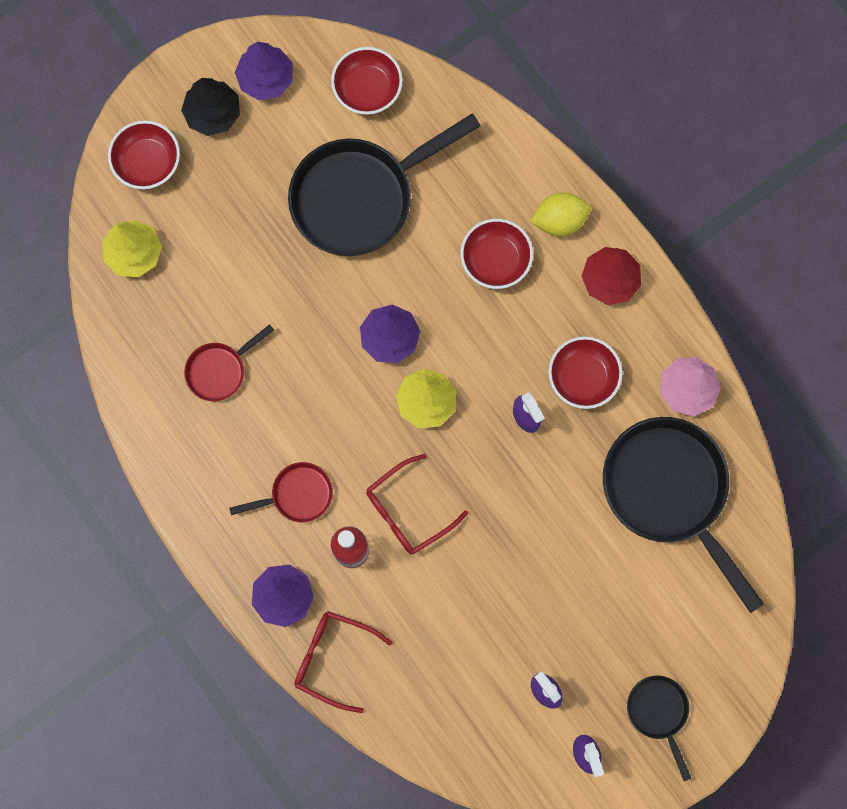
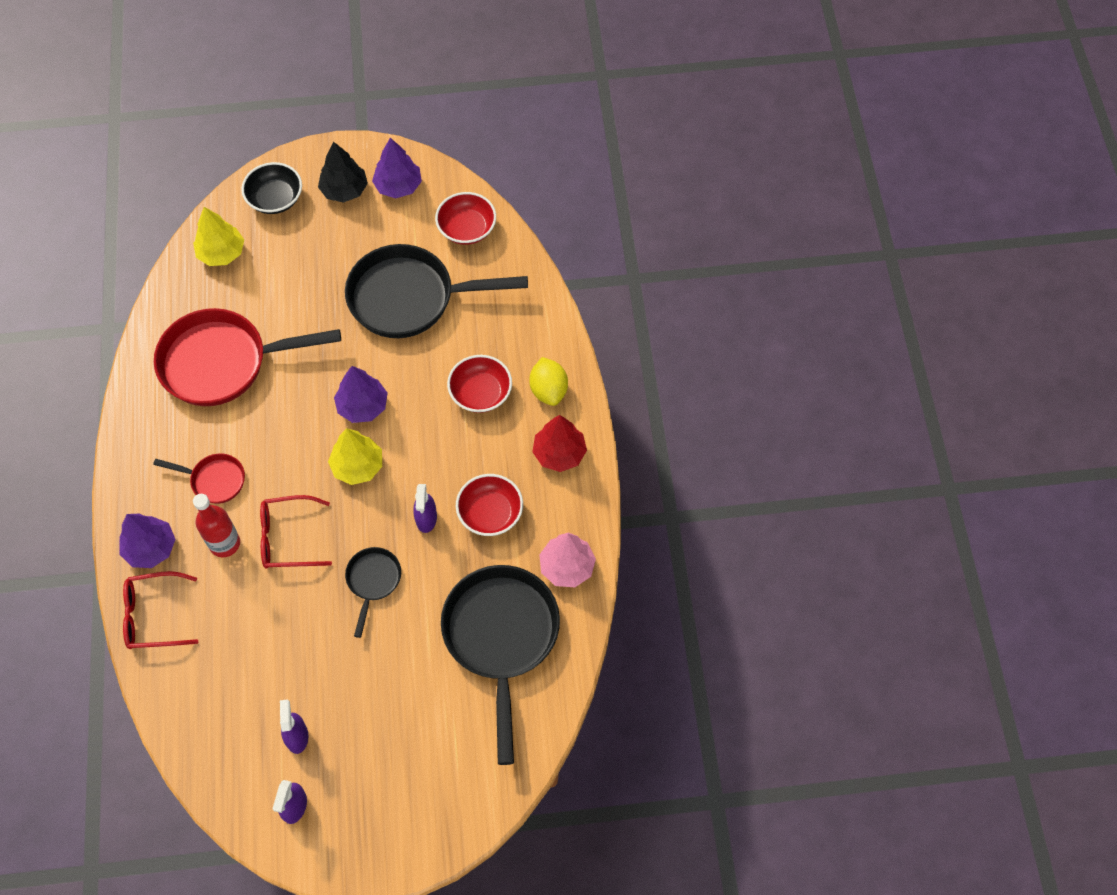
camera: 30 degrees right, 15 degrees down
(147, 162) = (275, 199): red bowl -> black bowl
(220, 370) = (223, 362): red pan -> red pan, size x2.08
(333, 658) = (154, 616): red glasses -> red glasses turned 60 degrees counterclockwise
(559, 220) = (548, 390): yellow lemon -> yellow lemon turned 60 degrees clockwise
(659, 712) = (376, 809): black pan -> black pan (373, 581)

